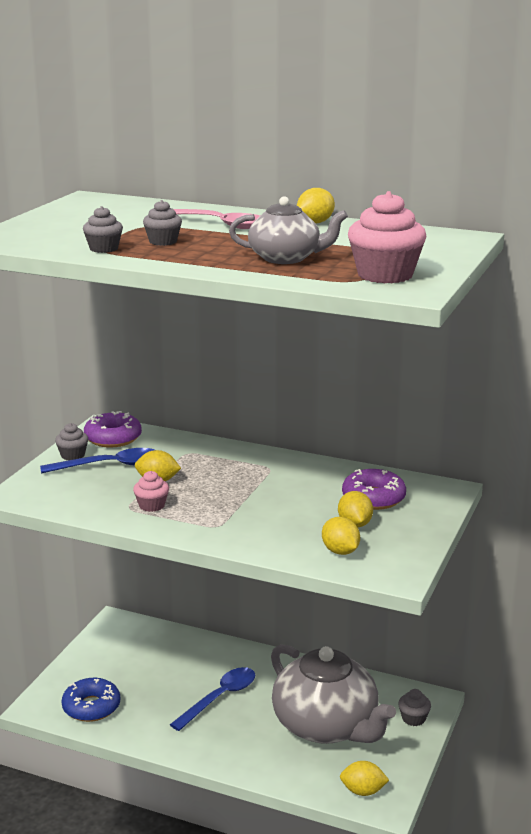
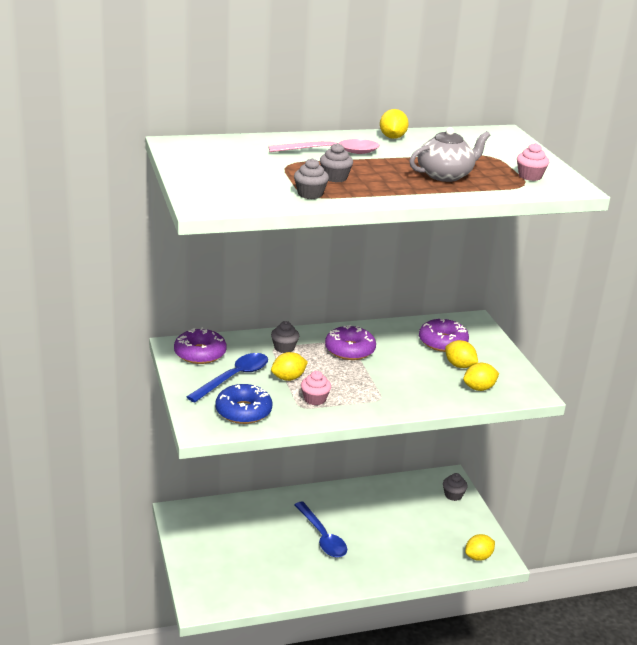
camera: 40 degrees left, 5 degrees up
(73, 455) = (192, 379): grey cupcake -> grey cupcake (284, 348)
(91, 707) = (241, 585): blue donut -> blue donut (243, 411)
(220, 698) = (322, 537): blue spoon -> blue spoon turned 150 degrees clockwise
(259, 476) = (349, 350): none -> purple donut
(326, 725) = (409, 524): grey teapot -> none
(340, 551) = (479, 388): yellow lemon -> yellow lemon turned 45 degrees counterclockwise
(385, 275) = (530, 176): pink cupcake -> pink cupcake, size x0.55

